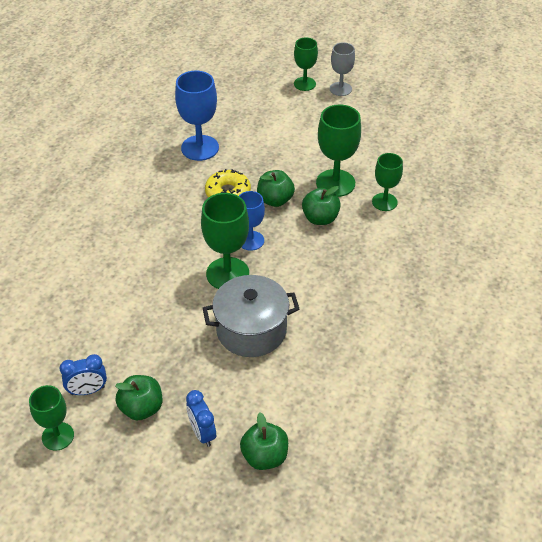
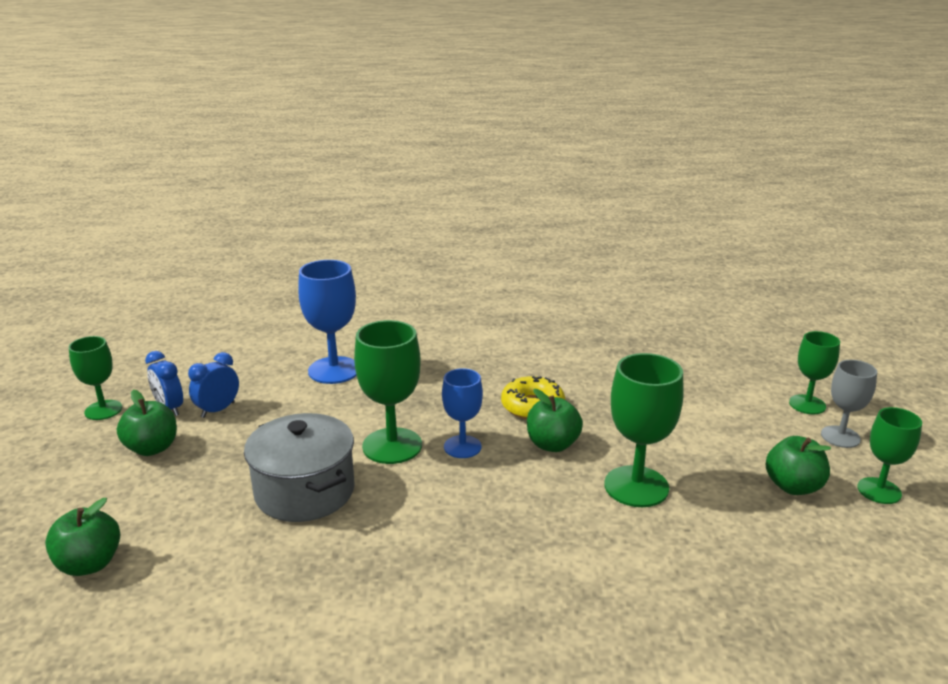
camera: 65 degrees right, 20 degrees down
(200, 148) = (591, 366): blue goblet -> blue goblet (334, 370)
(202, 433) = (122, 501): blue clock -> blue clock (218, 410)
(320, 218) = (551, 492): green apple -> green apple (793, 486)
(384, 202) = (644, 546): green goblet -> green goblet (879, 491)

